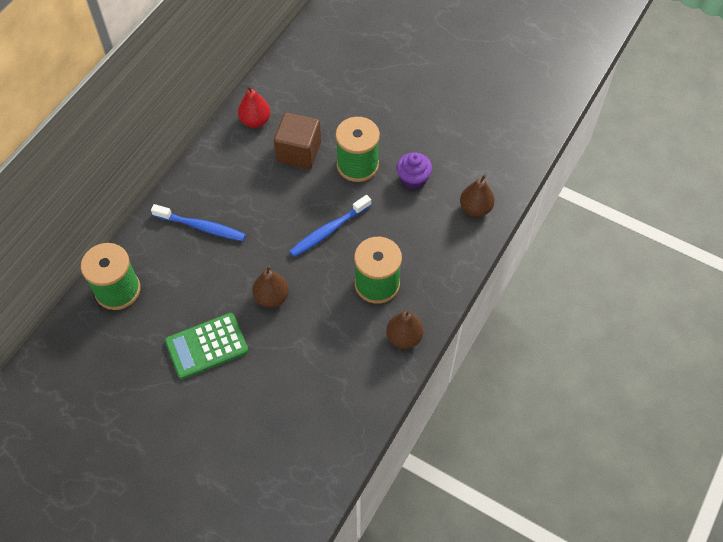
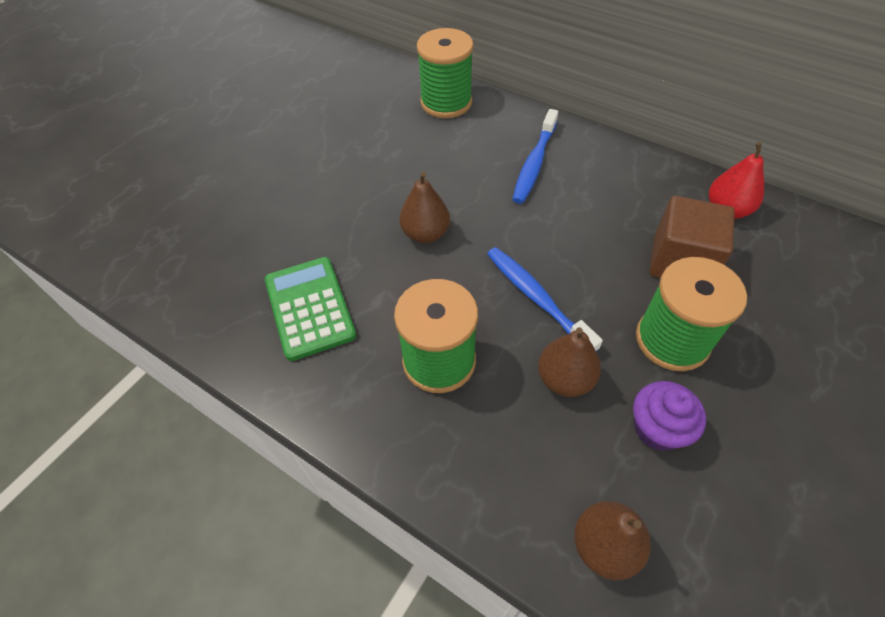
camera: 95 degrees right, 5 degrees down
(207, 346) = (364, 175): green calculator -> green calculator (310, 308)
(404, 337) = (338, 395): brown pear -> brown pear (564, 379)

